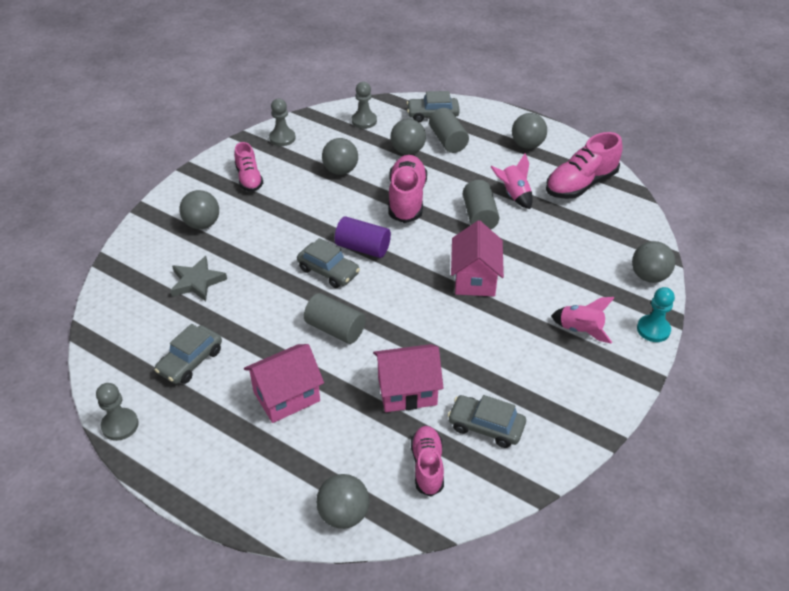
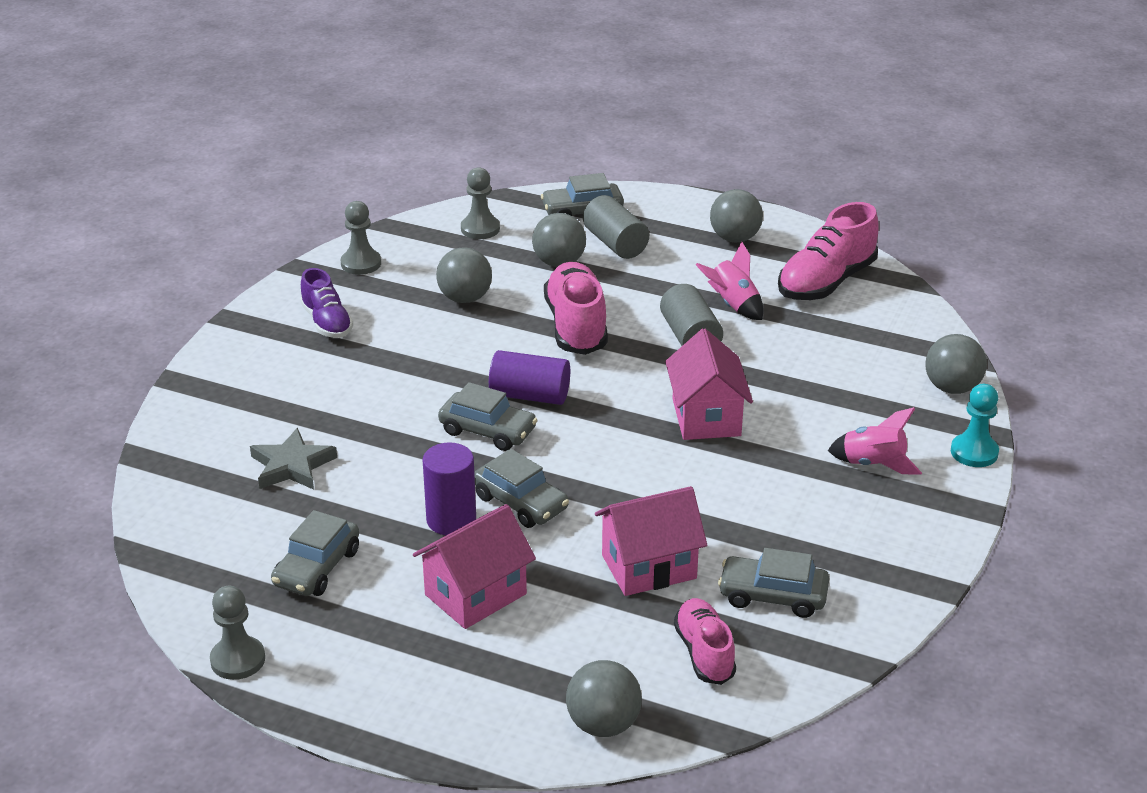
camera: 10 degrees left, 10 degrees down
(202, 224) = (274, 390): grey ball -> none
(249, 179) = (327, 322): pink shoe -> purple shoe
(286, 336) = (451, 520): none -> purple cylinder
(335, 329) = (520, 503): grey cylinder -> grey car

